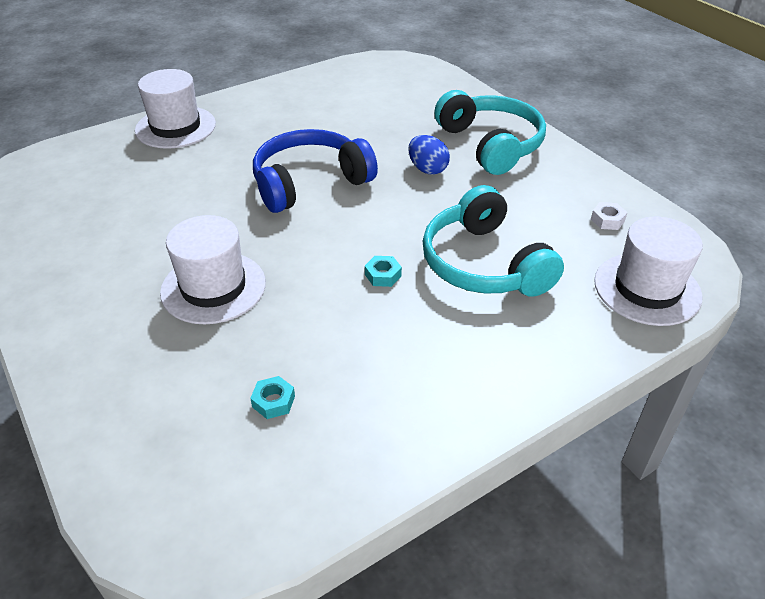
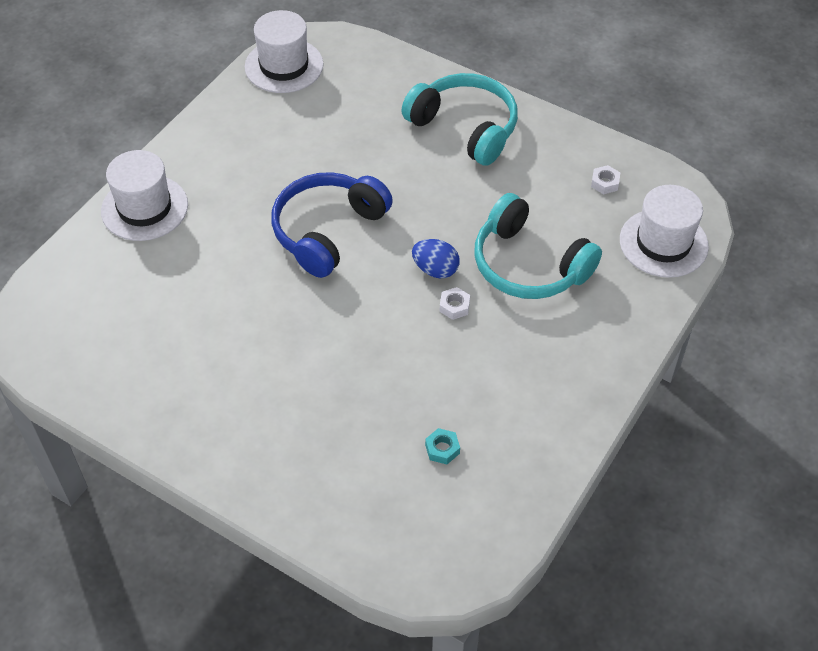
camera: 25 degrees left, 10 degrees up
(213, 287) = (322, 371): white hat -> white hat (284, 66)
(383, 275) = (454, 306): turquoise nut -> white nut
(427, 169) = (425, 178): blue egg -> blue egg (435, 269)

